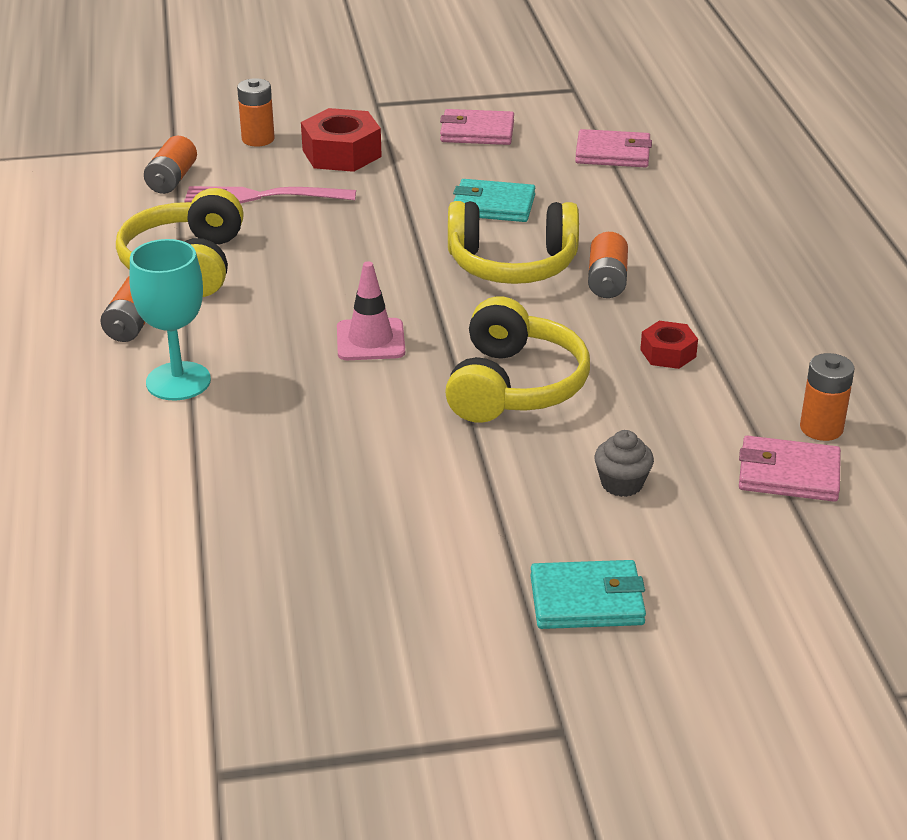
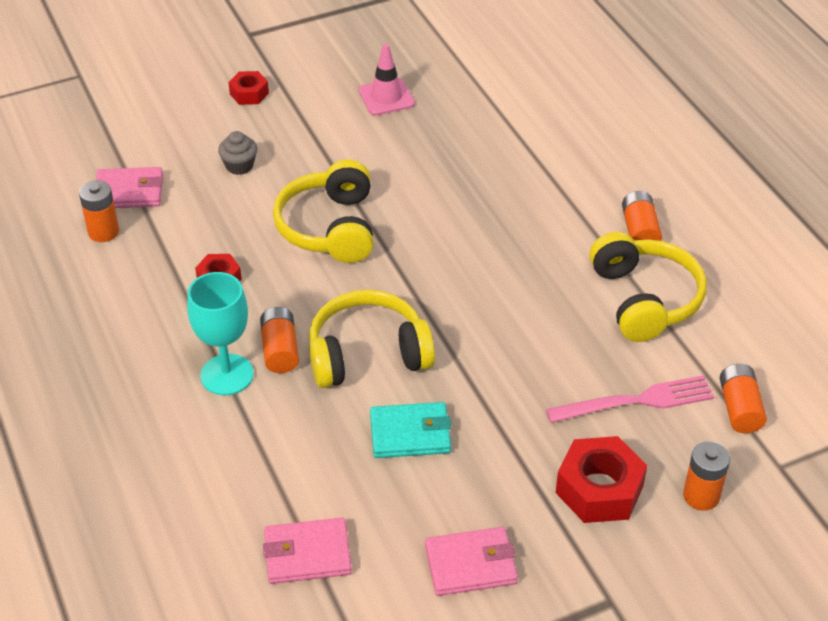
camera: 165 degrees right, 10 degrees up
(178, 381) = (569, 188): turquoise goblet -> turquoise goblet (227, 375)
(370, 340) = (452, 249): pink traffic cone -> pink traffic cone (386, 97)
(586, 600) = (249, 93): turquoise wallet -> red nut

